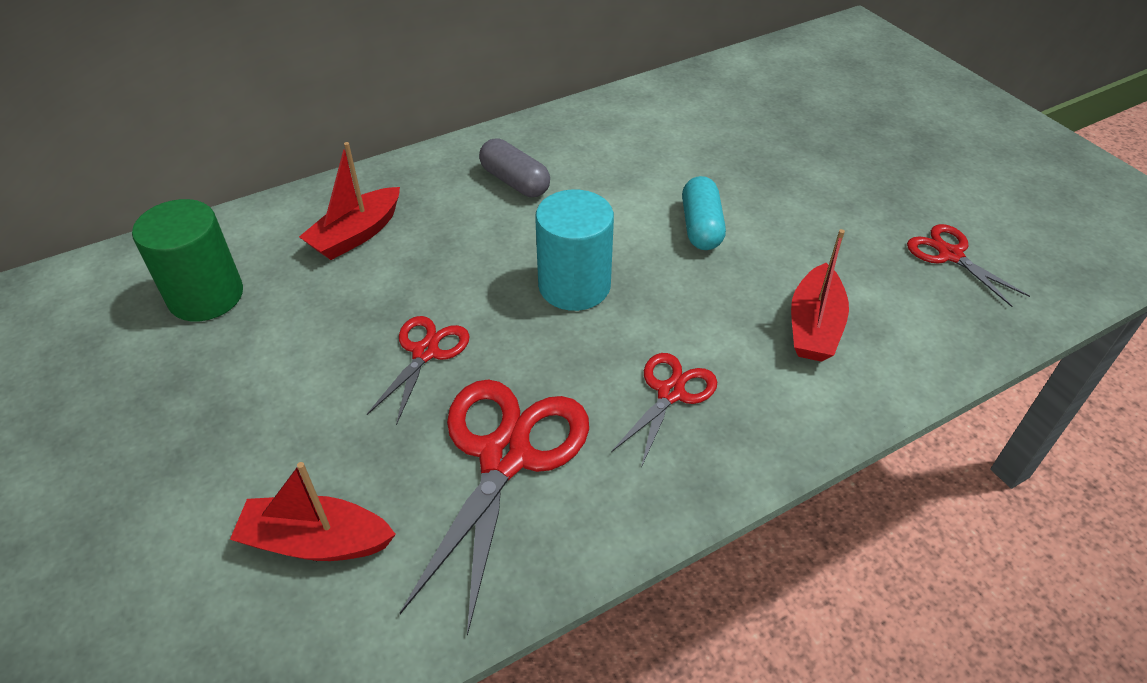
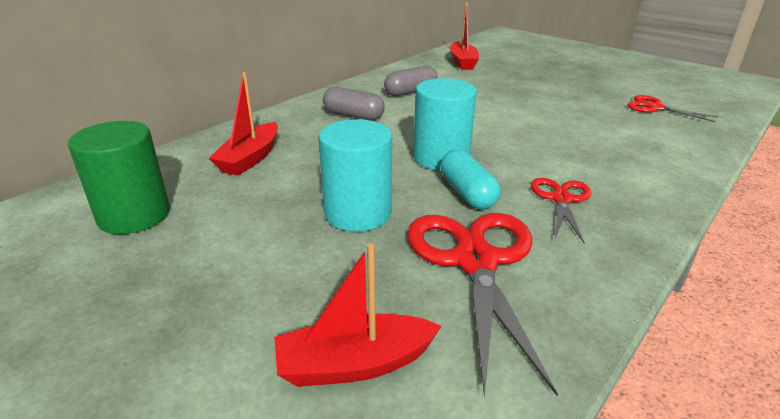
camera: 20 degrees left, 15 degrees down
(425, 352) = (358, 213): red scissors -> turquoise cylinder
(617, 147) = (410, 92): none -> grey capsule
(701, 227) = (498, 118): turquoise capsule -> turquoise capsule (467, 193)
(814, 326) = (616, 150): red boat -> red boat (463, 62)

